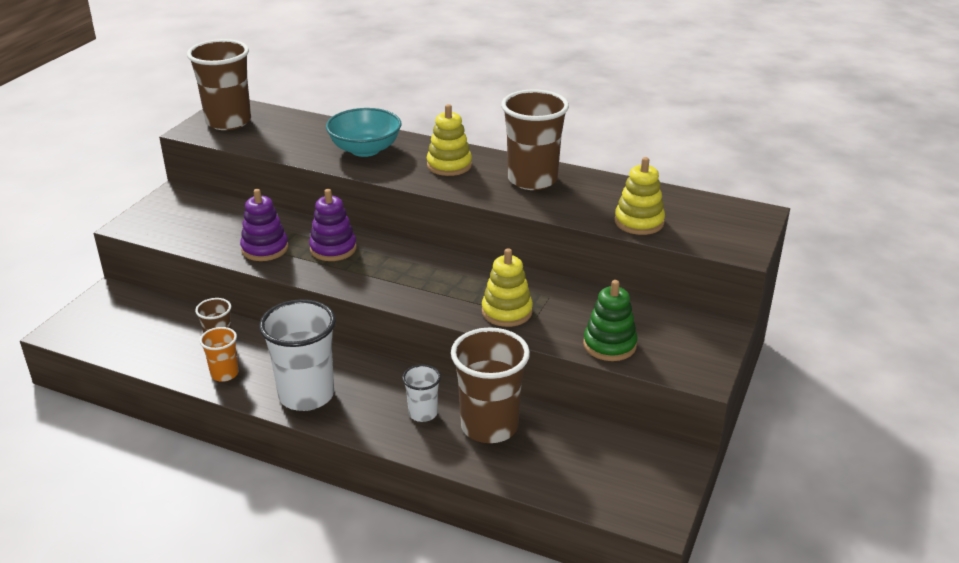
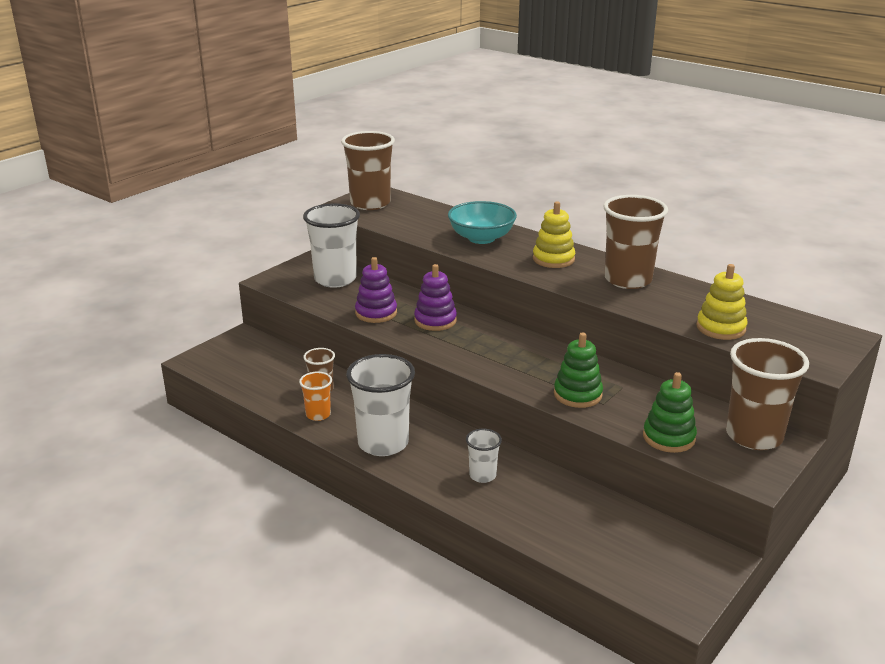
camera: 15 degrees right, 5 degrees down
(206, 214) = (335, 279): none -> white cup
(489, 426) = (541, 497): brown cup -> brown cup (754, 436)
(507, 312) = (577, 394): yellow stacking toy -> green stacking toy

